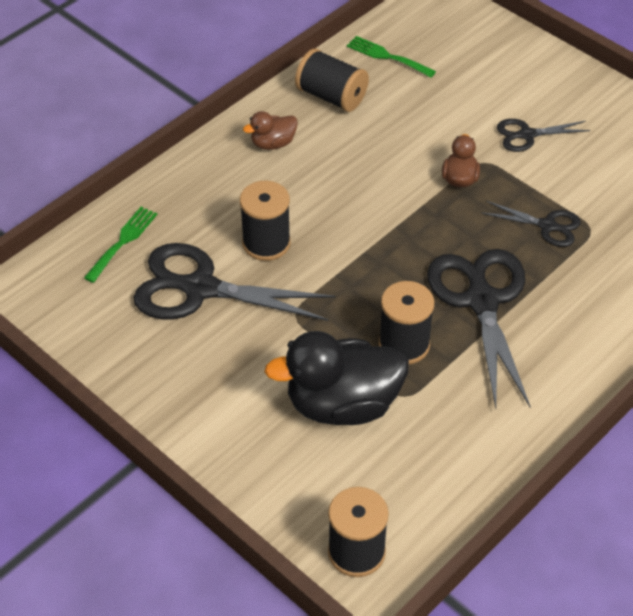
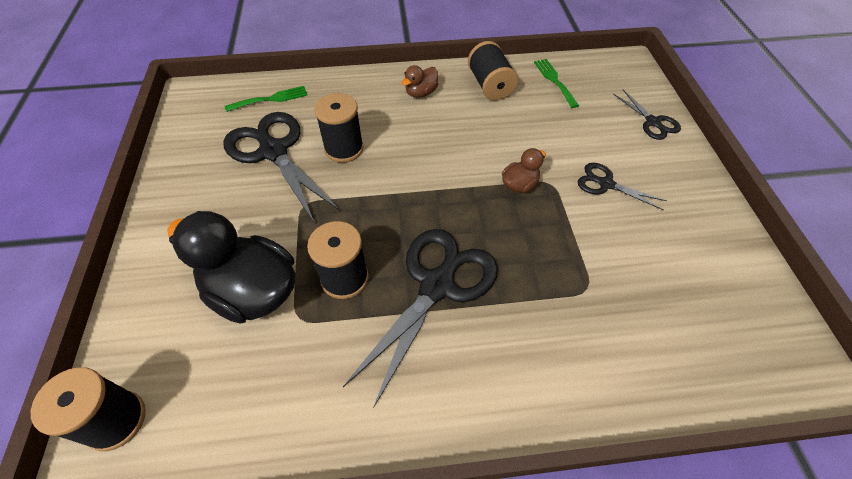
camera: 40 degrees right, 5 degrees up
(273, 143) = (421, 93): brown duck -> brown duck turned 60 degrees counterclockwise
(548, 226) = (552, 262): black scissors -> black scissors (653, 122)

